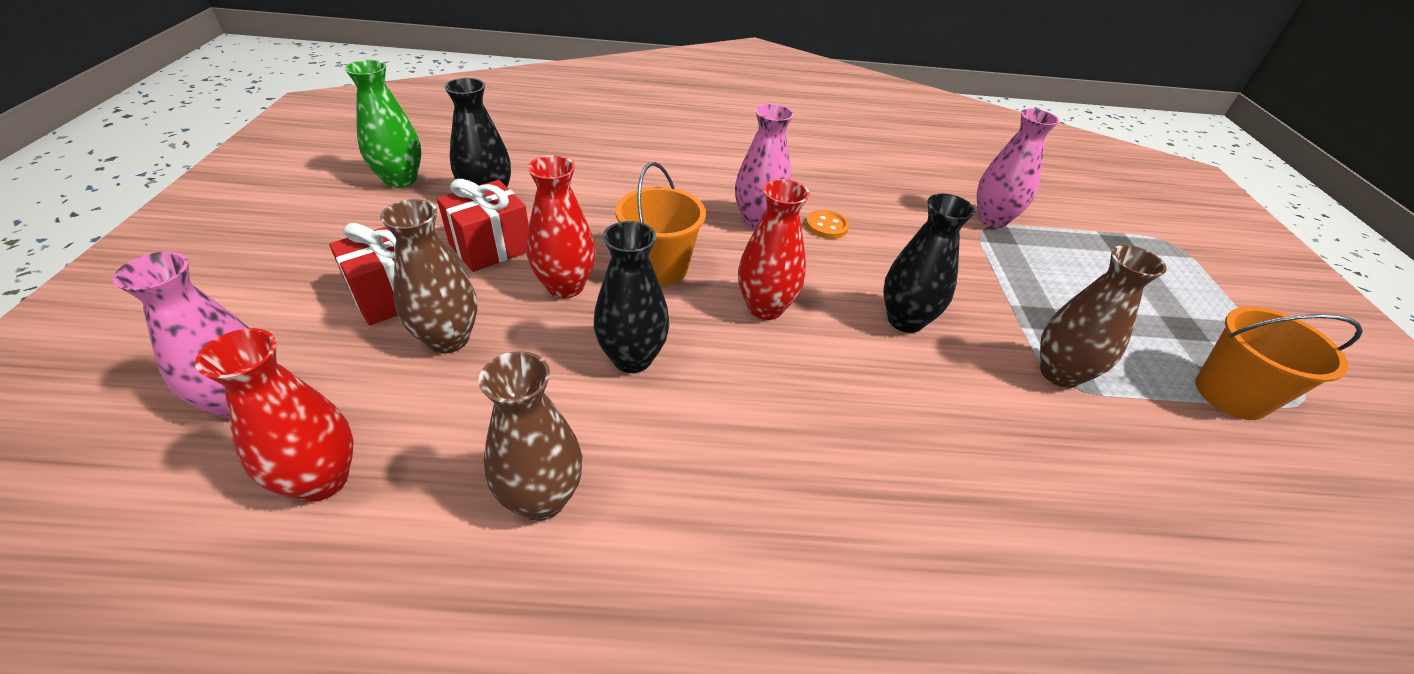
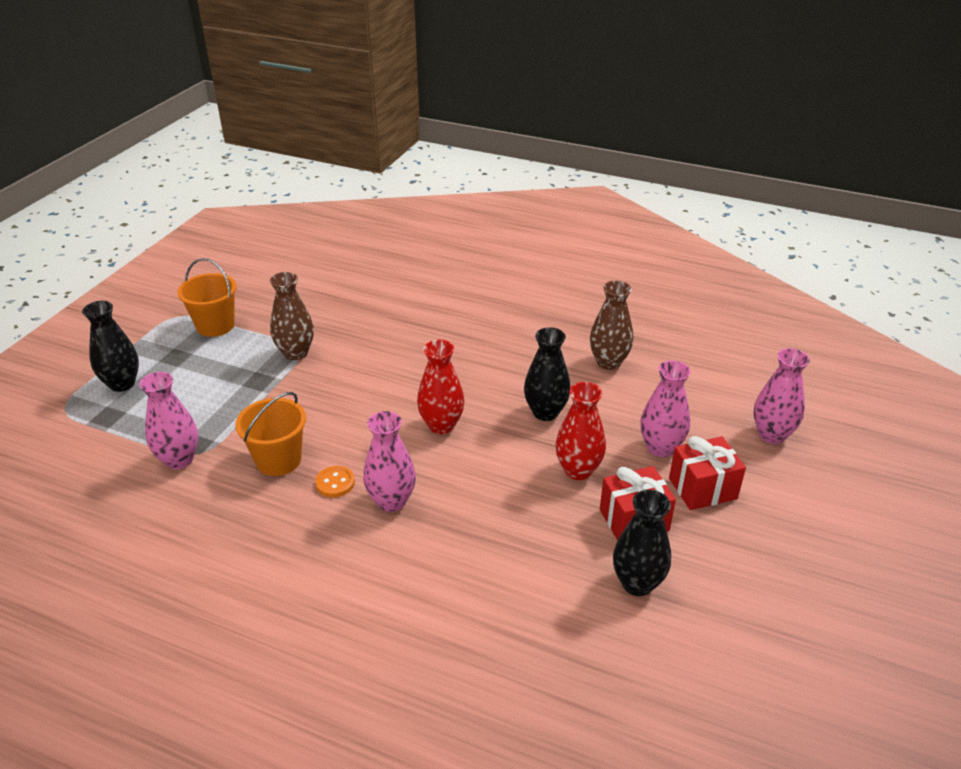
camera: 155 degrees left, 5 degrees down
(321, 480) = (714, 390): red vase -> none
(400, 180) = (731, 633): green vase -> none
(448, 339) = (660, 447): brown vase -> pink vase
(659, 268) = (501, 472): orange bucket -> orange bucket (278, 460)
(905, 320) = (353, 398): black vase -> black vase (122, 384)

